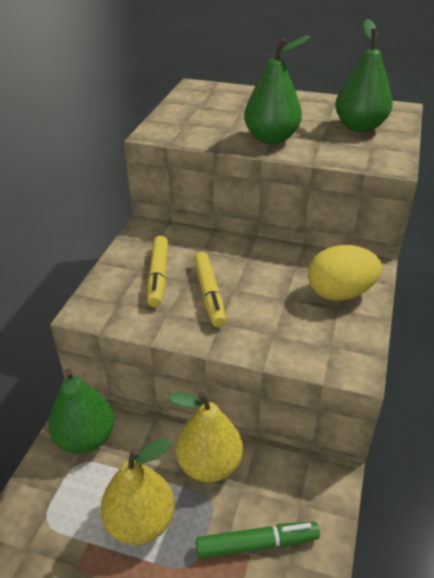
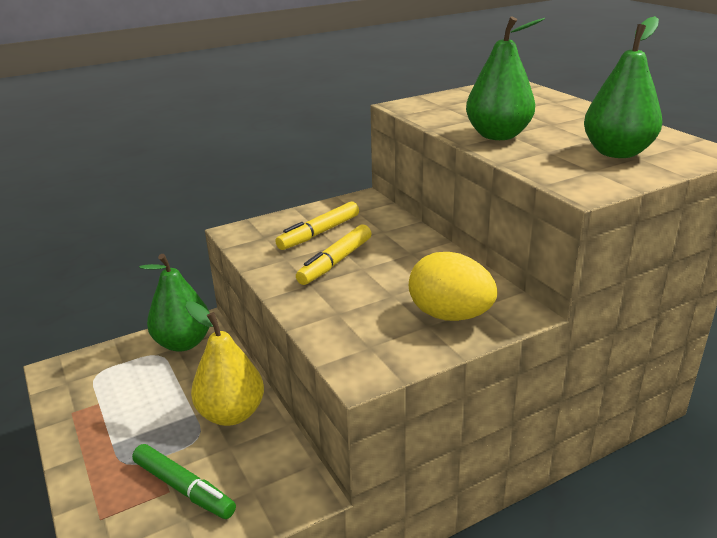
camera: 45 degrees right, 10 degrees down
(140, 522) = (140, 415): yellow pear -> none

